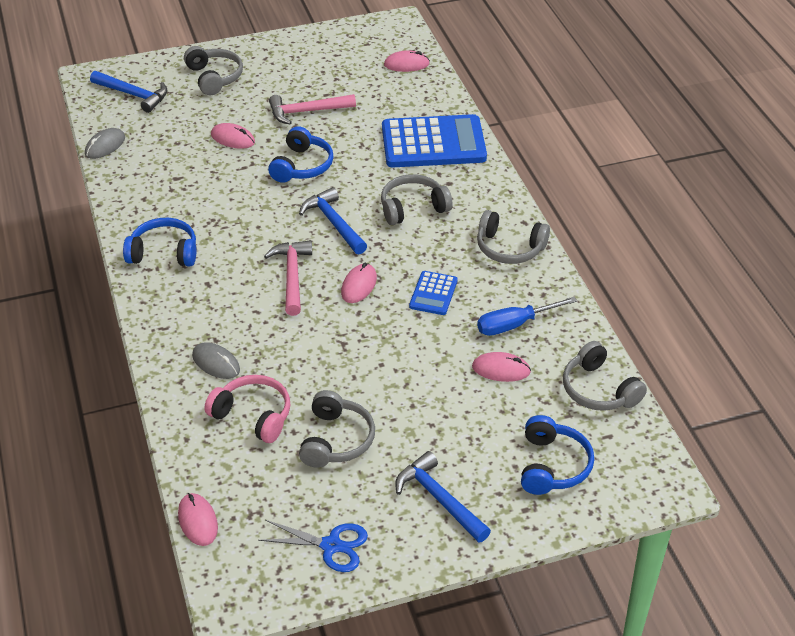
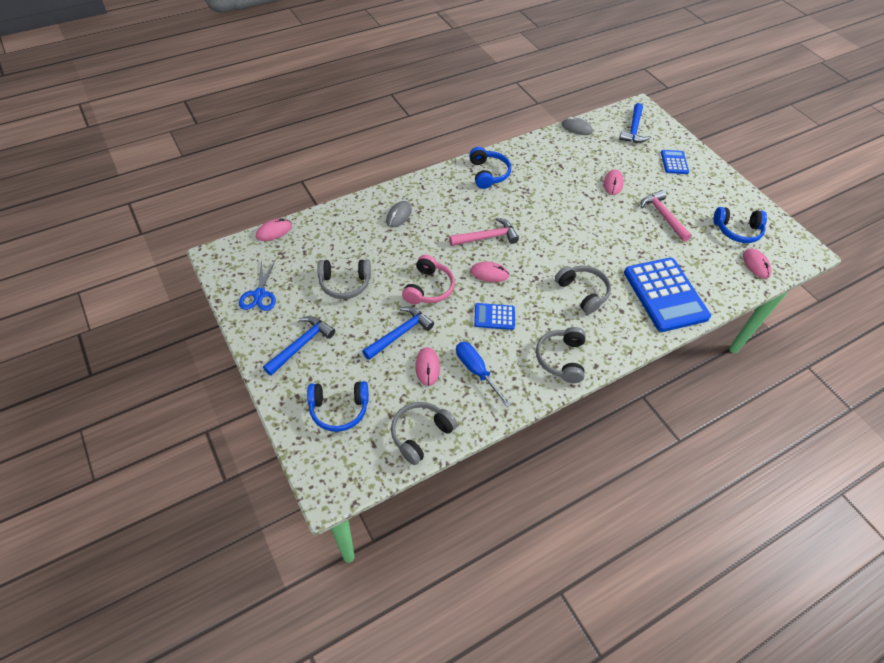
camera: 75 degrees right, 10 degrees up
(214, 77) = (674, 162): grey headphones -> blue calculator
(253, 415) = (358, 240): pink headphones -> pink headphones (428, 288)
(302, 166) = (601, 223): blue headphones -> blue headphones (737, 230)
(333, 223) = (548, 250): blue hammer -> blue hammer (400, 333)

